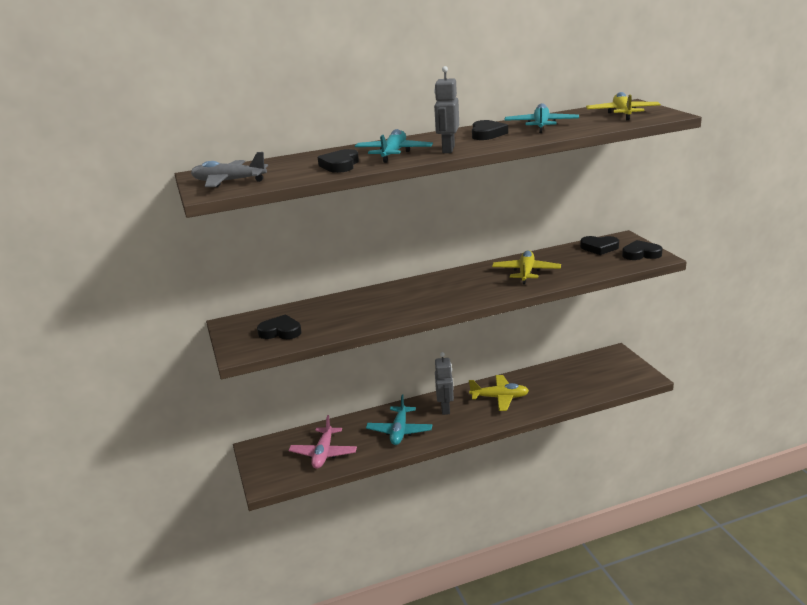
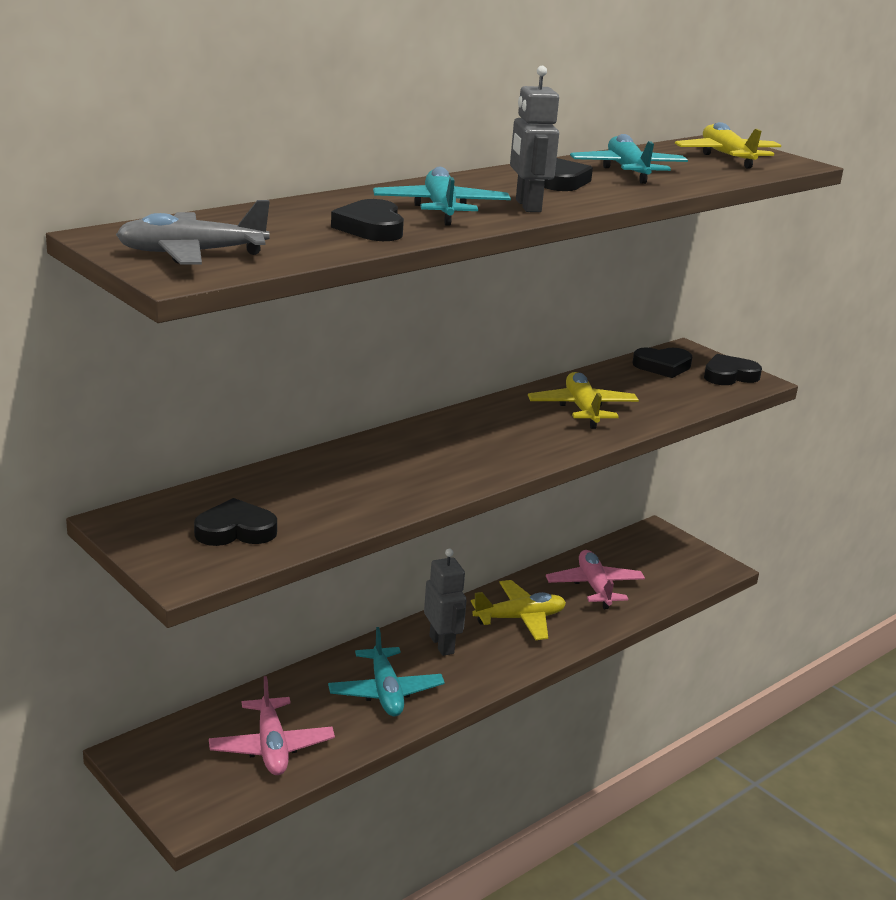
camera: 25 degrees left, 0 degrees up
(556, 383) = (594, 587): none -> pink plane

